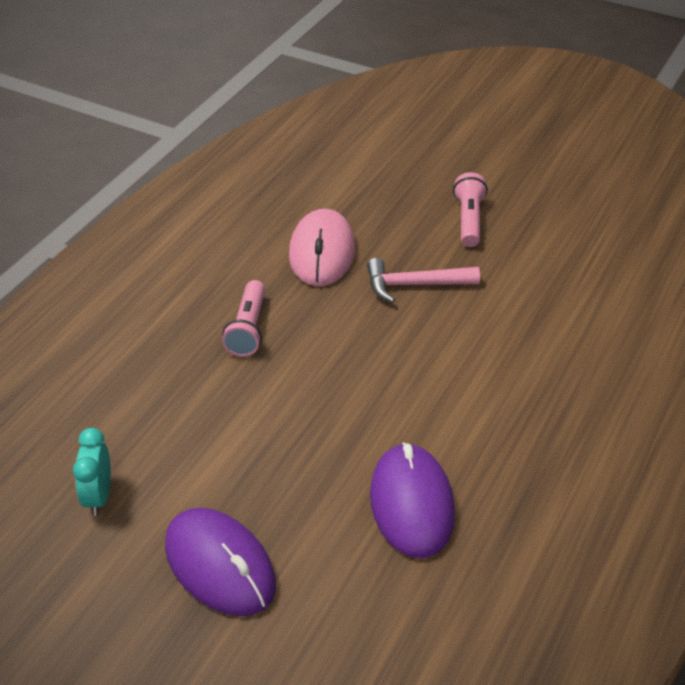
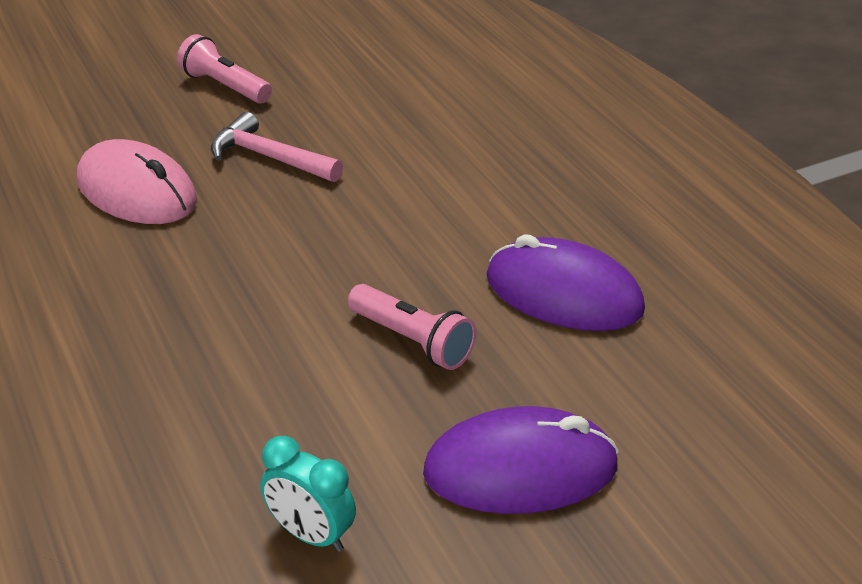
camera: 55 degrees left, 5 degrees down
(248, 329) = (183, 294): pink flashlight -> pink flashlight (412, 341)
(414, 285) = (270, 157): pink hammer -> pink hammer turned 90 degrees clockwise

